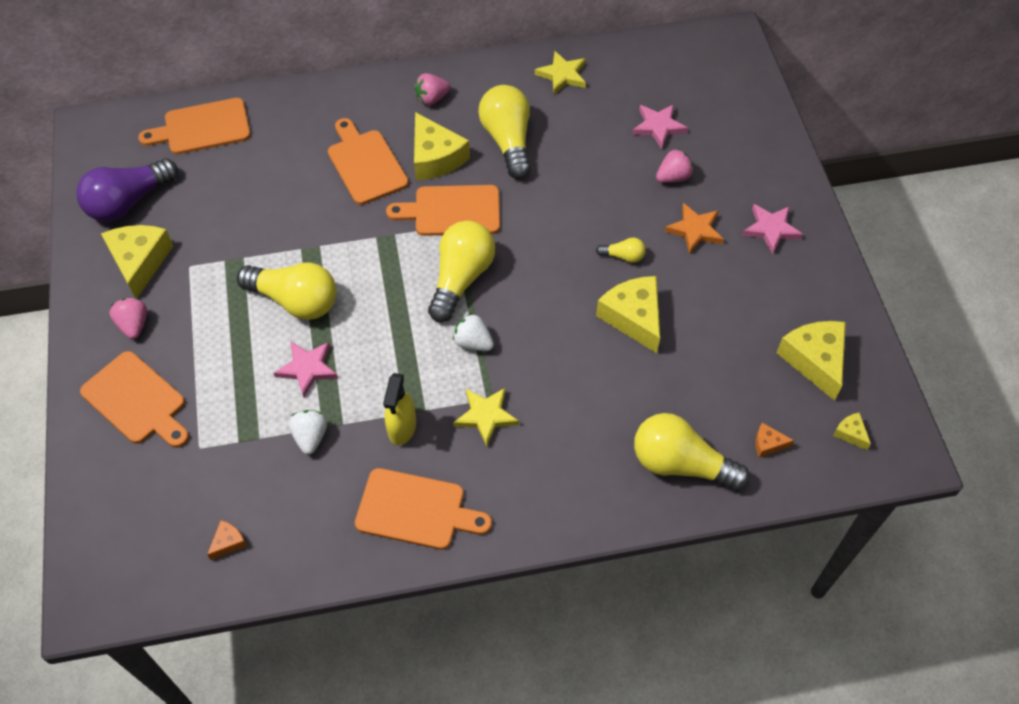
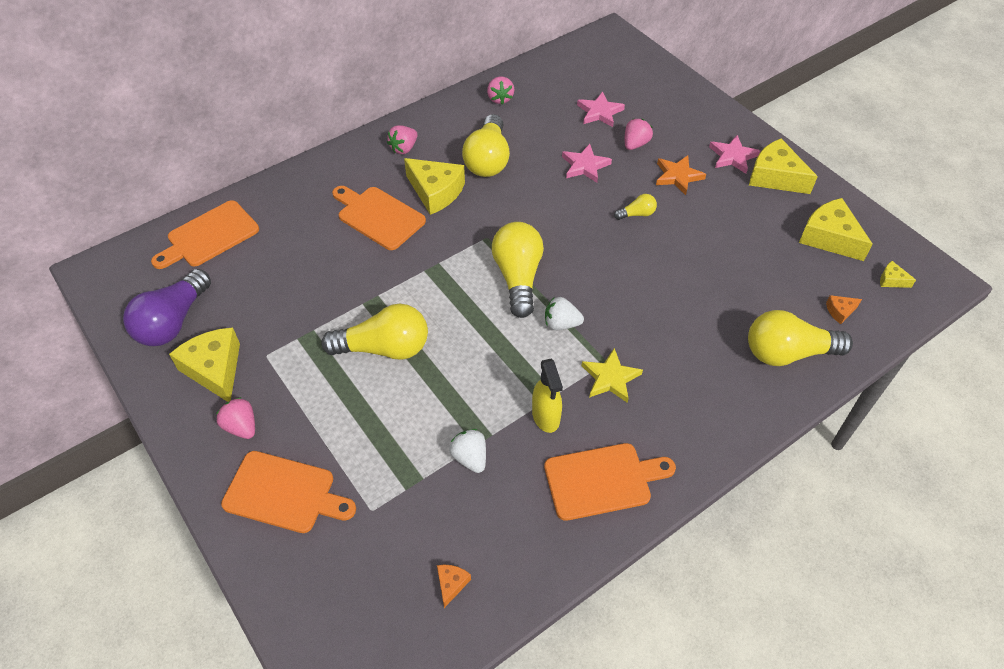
camera: 25 degrees left, 5 degrees down
(307, 369) = (431, 400): pink star -> pink star (585, 166)
(452, 211) = (476, 228): orange cutting board -> none
(508, 141) = (488, 160): yellow light bulb -> yellow light bulb turned 135 degrees counterclockwise
(562, 75) = (500, 98): yellow star -> pink strawberry
(633, 317) = (675, 256): yellow cheese -> yellow cheese (775, 177)

